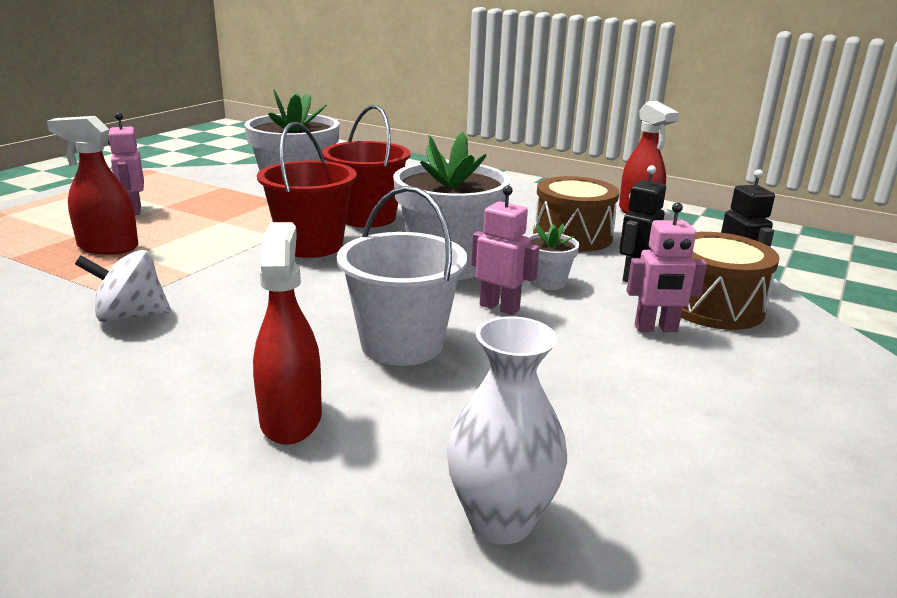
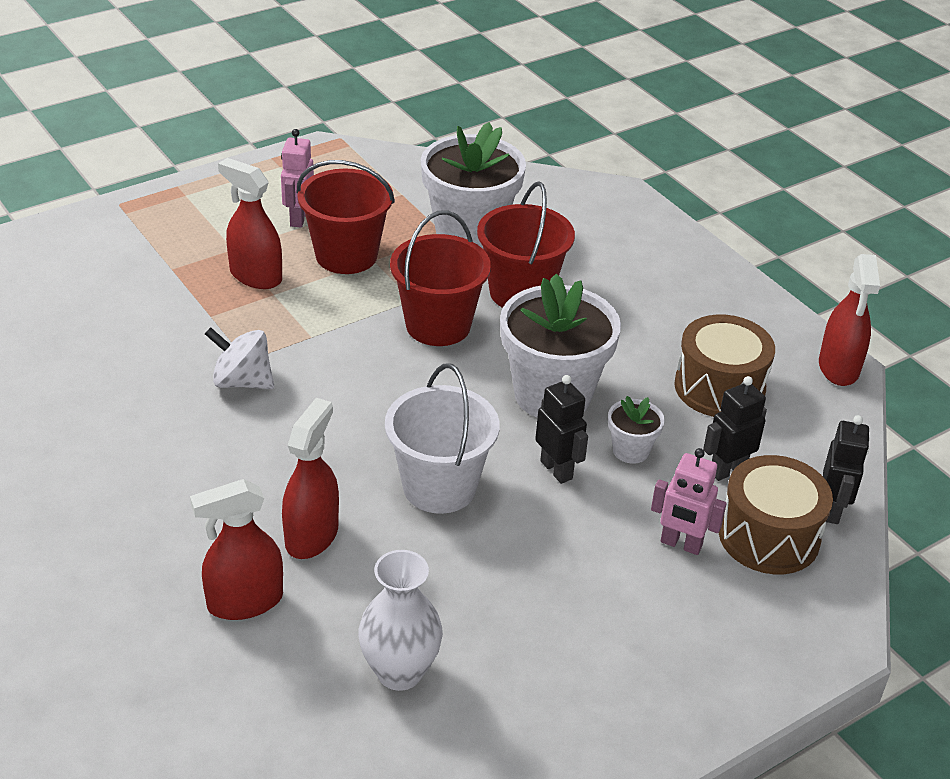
camera: 25 degrees right, 15 degrees up
(194, 222) = (346, 255): none -> red bucket
(243, 511) = (244, 602): none -> red spray bottle
(499, 307) = (556, 470): pink robot -> black robot

